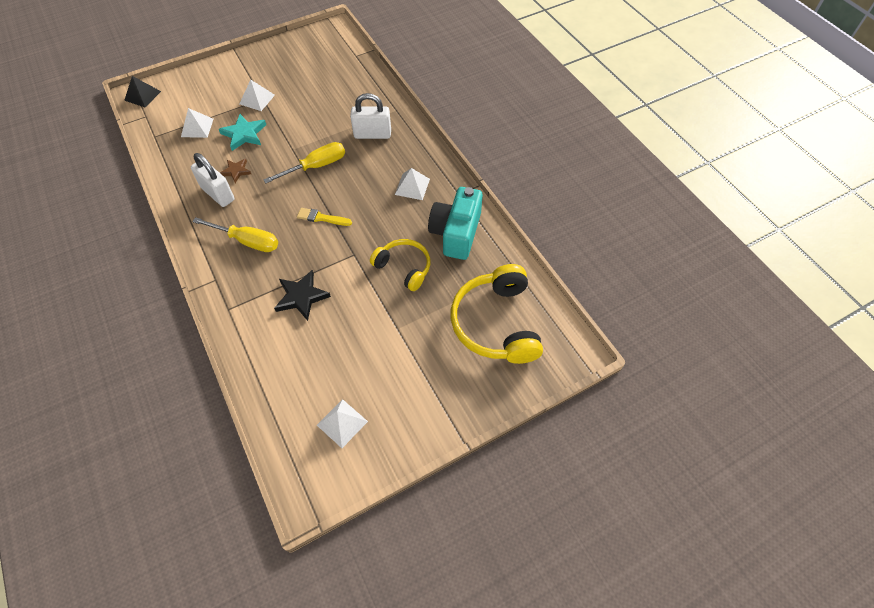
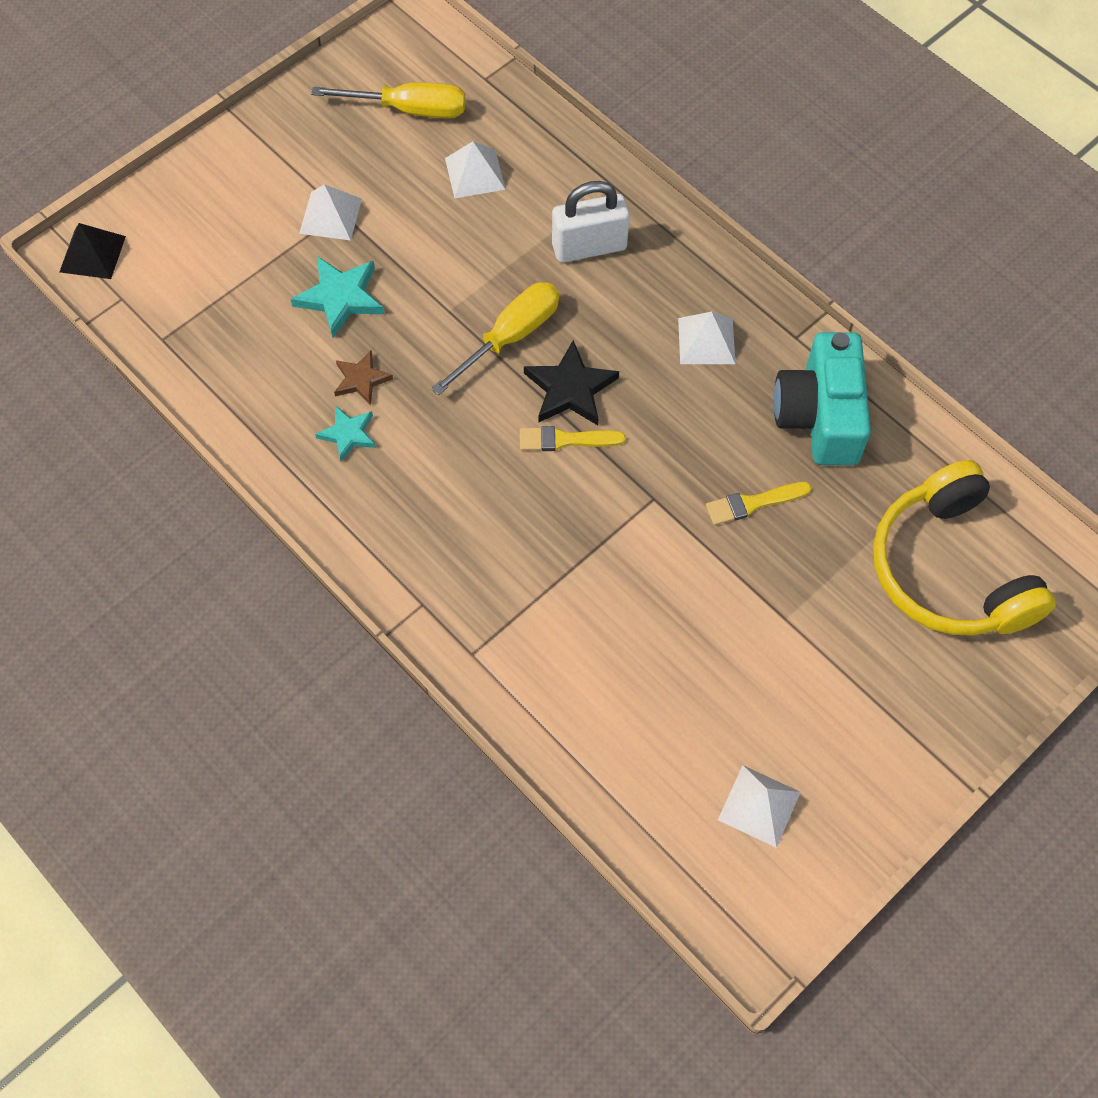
camera: 15 degrees left, 5 degrees up
(197, 127) = (239, 302): white pyramid -> white pyramid (475, 173)
(218, 194) = (348, 434): white padlock -> turquoise star
(247, 241) = (448, 516): yellow screwdriver -> yellow screwdriver (409, 109)
(301, 296) = (594, 600): black star -> black star (570, 389)
(404, 267) = (753, 503): yellow headphones -> yellow brush

